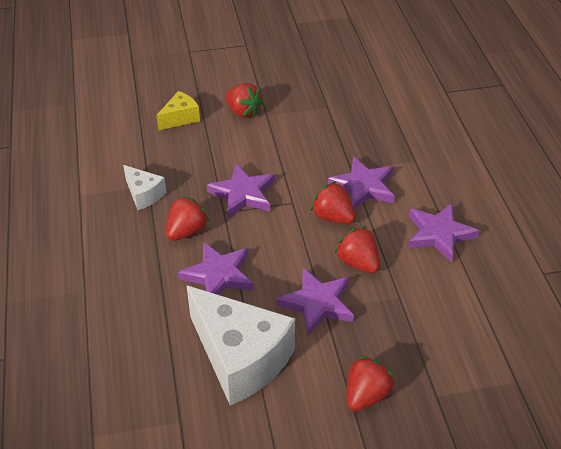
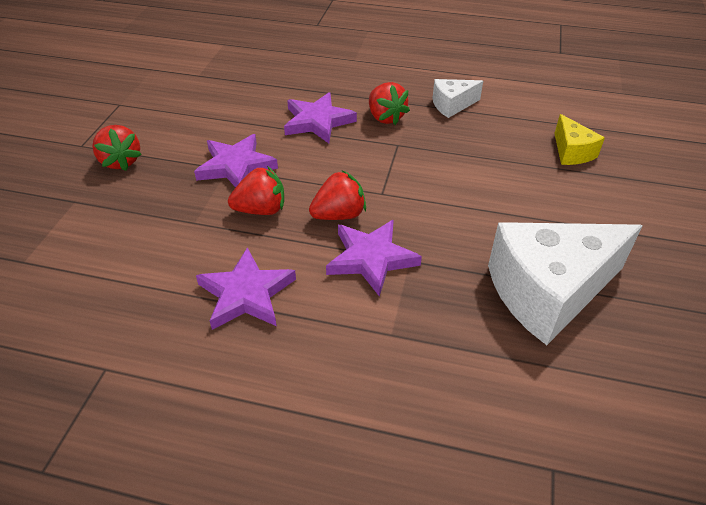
camera: 115 degrees right, 0 degrees up
(240, 358) = (222, 111): white cheese -> white cheese (548, 292)
(243, 112) = (569, 202): red strawberry -> none
(243, 194) = (416, 163): purple star -> none

